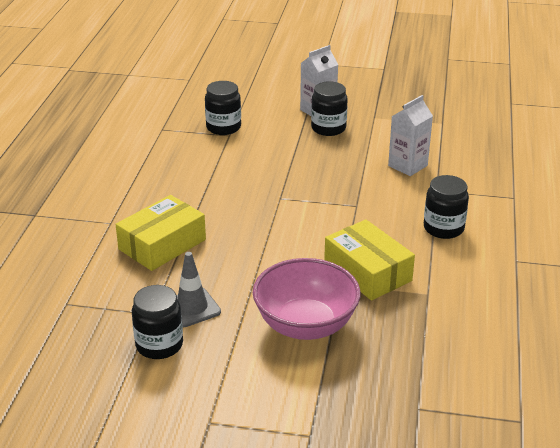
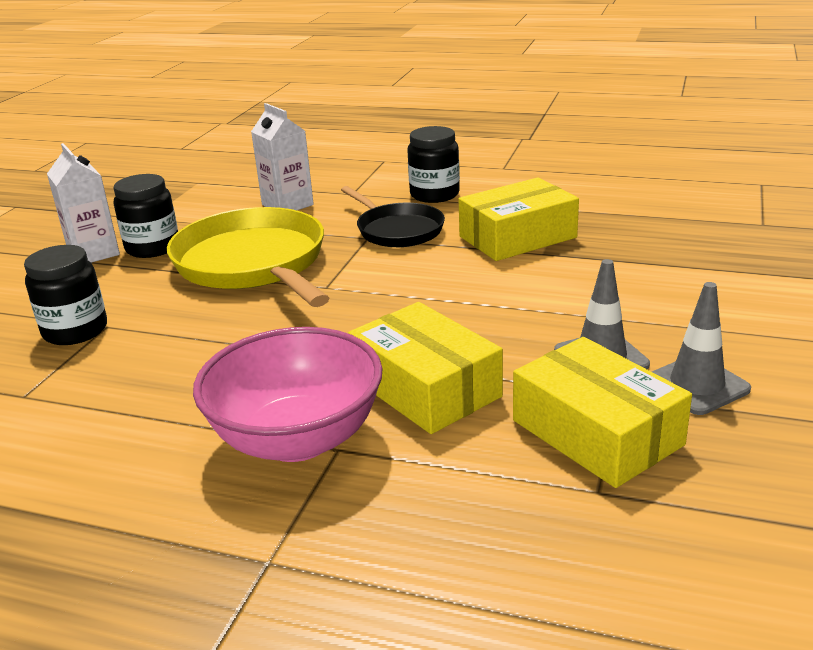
camera: 80 degrees left, 5 degrees down
(115, 304) = (597, 432): none -> yellow box
(159, 345) = (696, 385): black jar -> grey traffic cone
(305, 325) = (630, 276): pink bowl -> pink bowl (297, 439)
(309, 167) = (253, 264): none -> yellow pan
(371, 217) = (397, 230): none -> black pan

